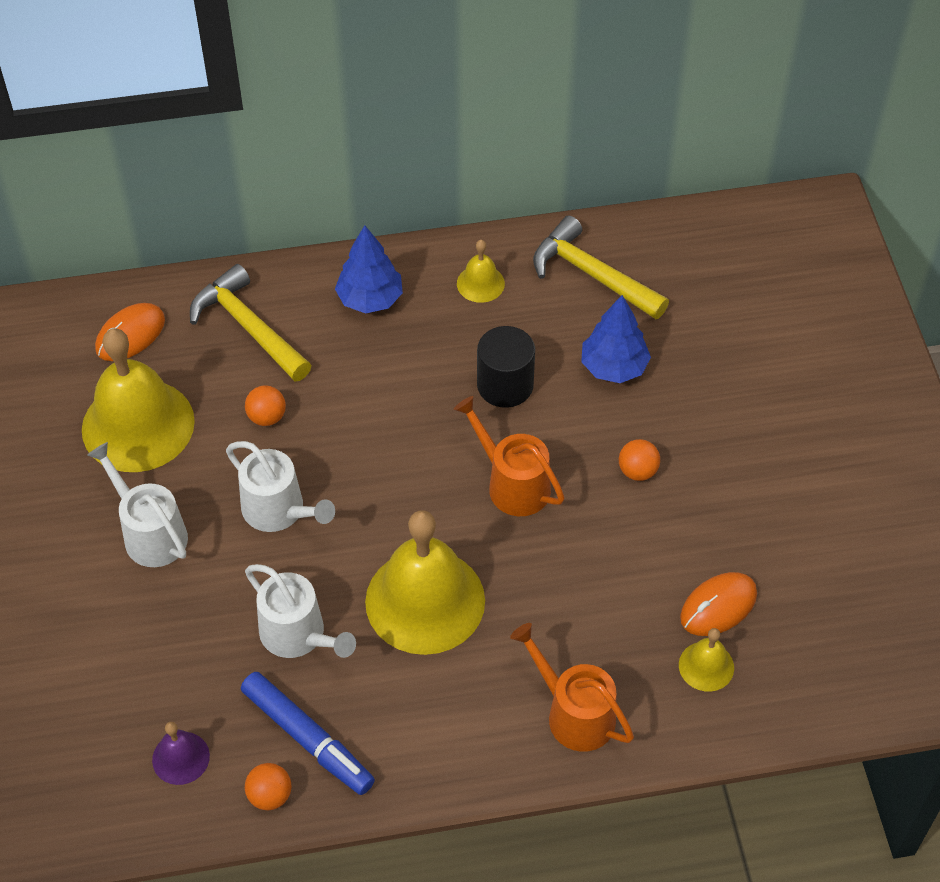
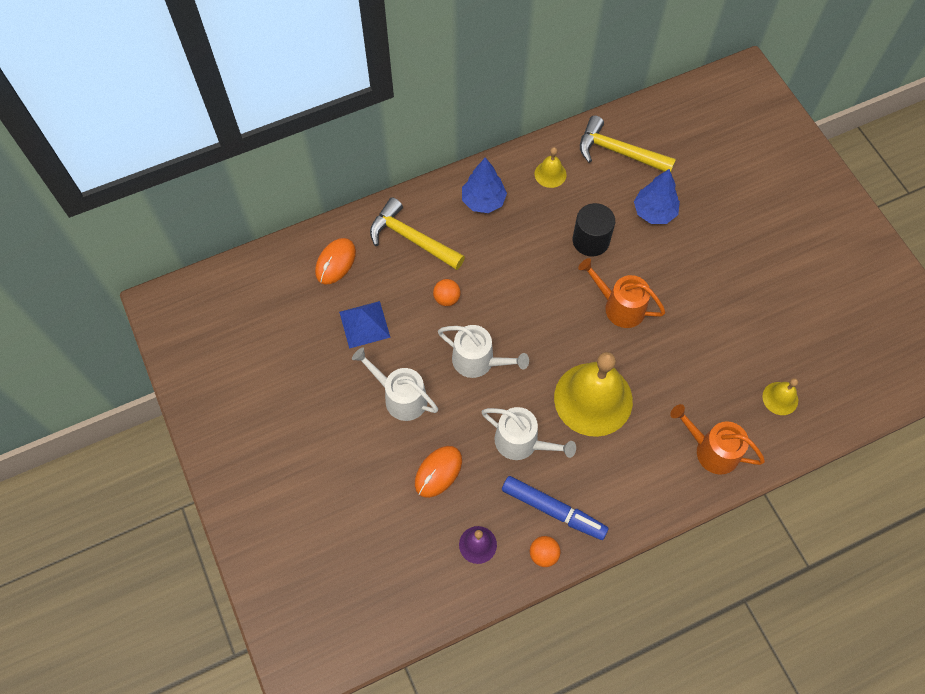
camera: 15 degrees left, 10 degrees up
(138, 425) = (364, 324): yellow bell -> blue pyramid
(637, 471) = (693, 279): orange ball -> none
(718, 606) = (773, 357): orange mouse -> orange mouse (438, 472)

